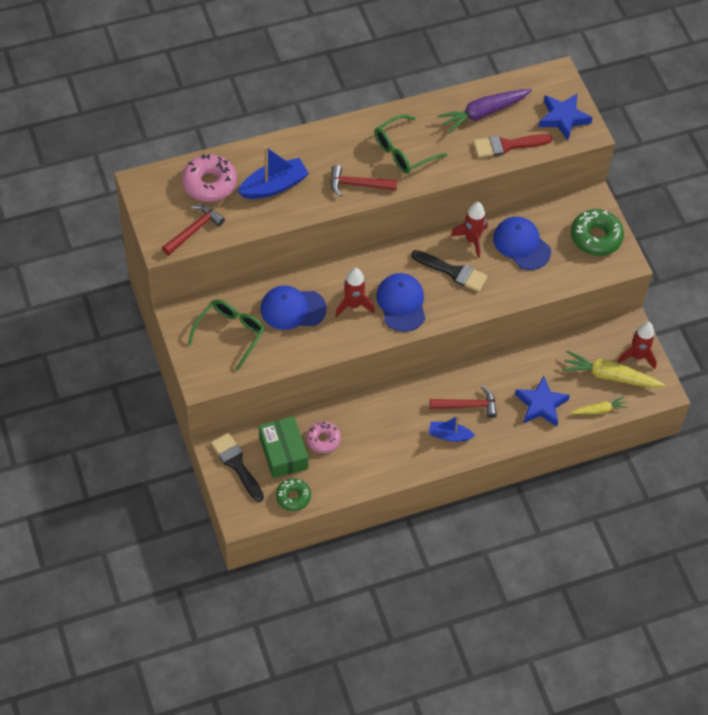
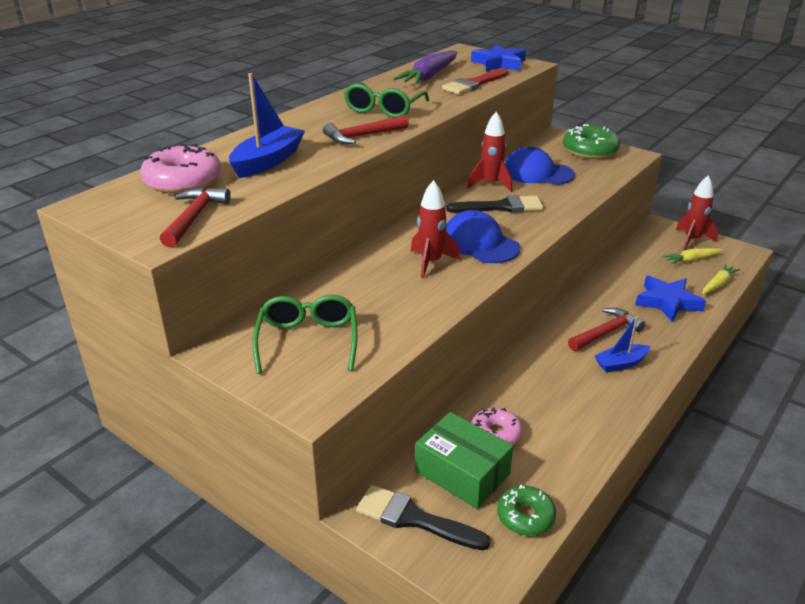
camera: 30 degrees left, 25 degrees down
(292, 309) = (365, 290): blue cap -> none
(610, 376) = (691, 260): yellow carrot -> yellow carrot, size x0.57

